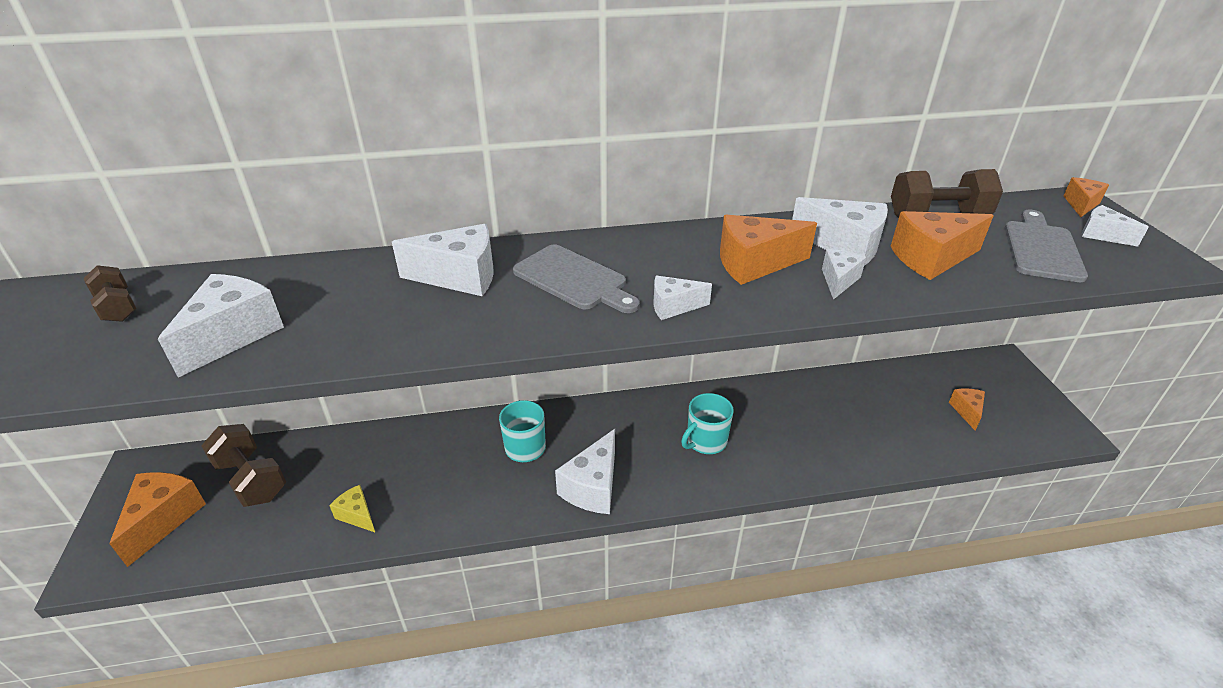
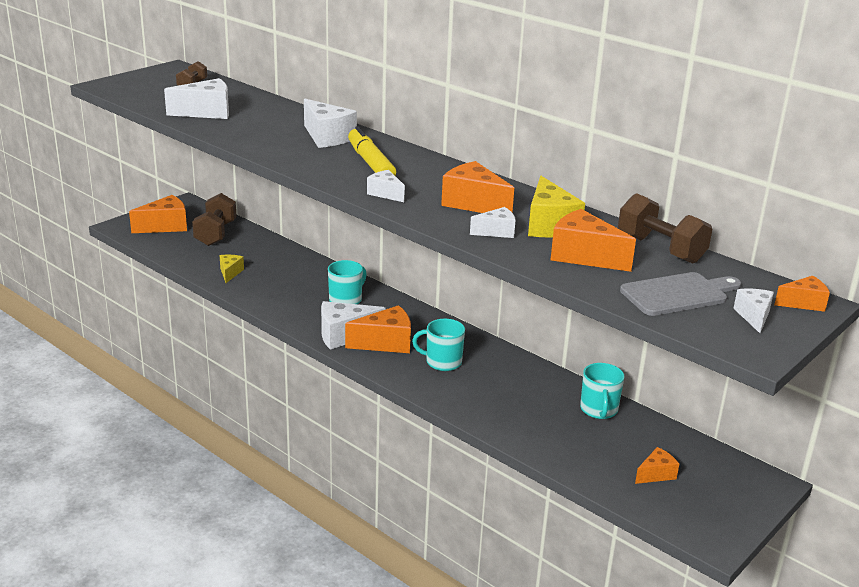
camera: 50 degrees right, 10 degrees down
(574, 279) = (370, 163): grey cutting board -> yellow marker
(637, 462) = (386, 343): none -> orange cheese
(844, 246) = (549, 225): white cheese -> yellow cheese
(854, 389) = (599, 410): none -> turquoise mug

